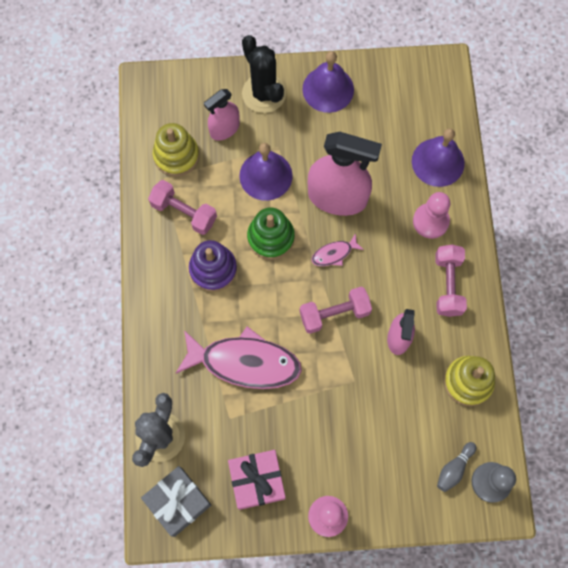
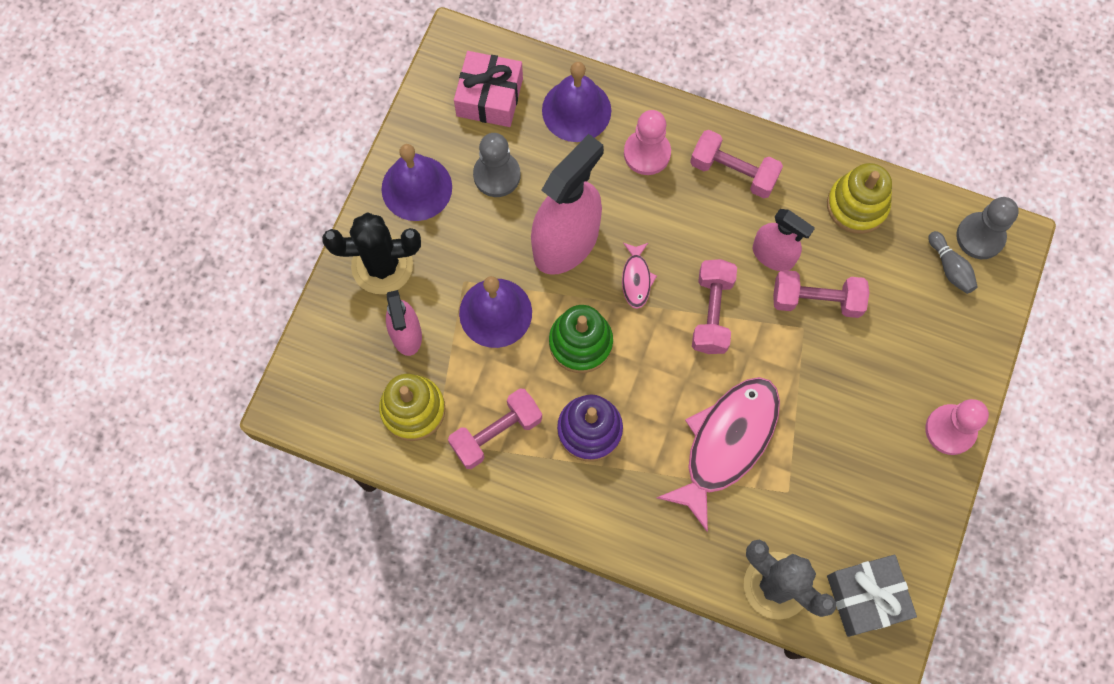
camera: 65 degrees left, 0 degrees up
(257, 481) = (877, 492): pink gift -> pink gift (489, 97)
(363, 133) = (497, 175): none -> grey pawn
(379, 381) = (816, 300): none -> pink dumbbell

